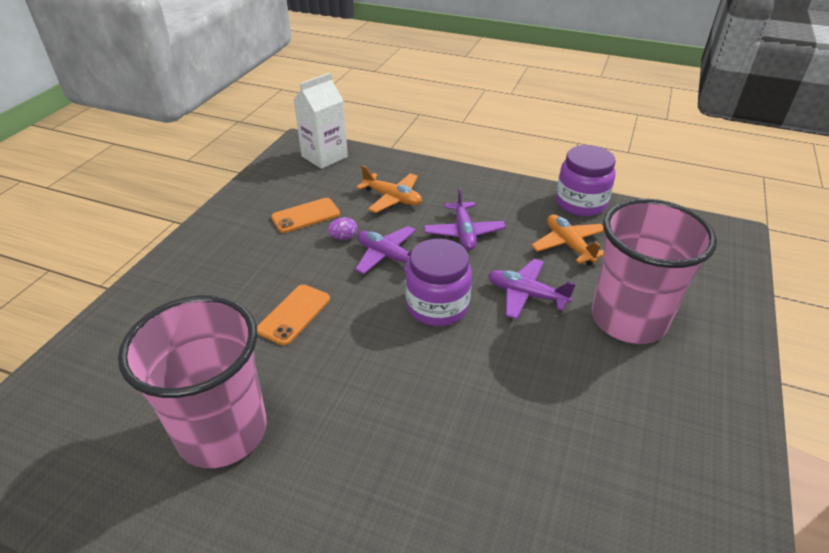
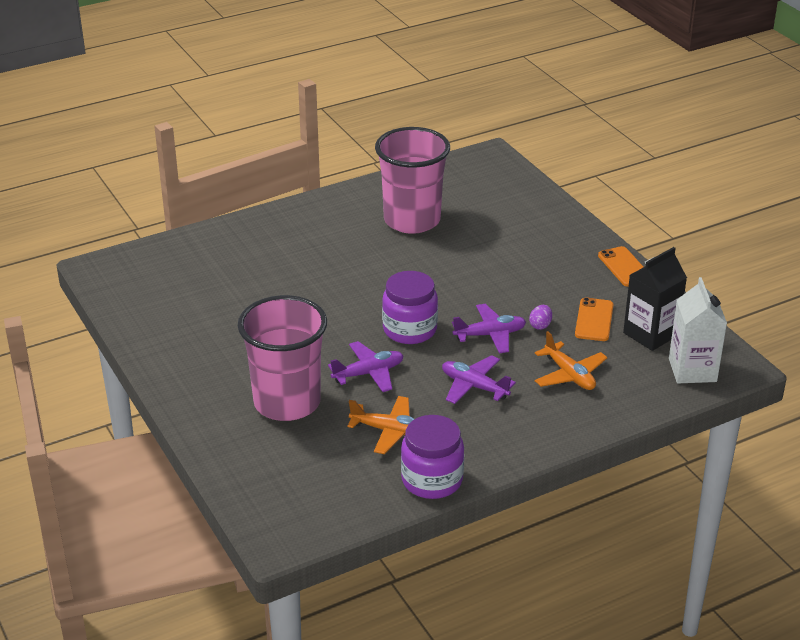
camera: 130 degrees right, 5 degrees down
(294, 314) = (476, 272): orange phone -> orange phone (624, 267)
(297, 185) = (650, 334): none -> black carton
(392, 198) = (569, 375): orange plane -> orange plane turned 105 degrees counterclockwise

